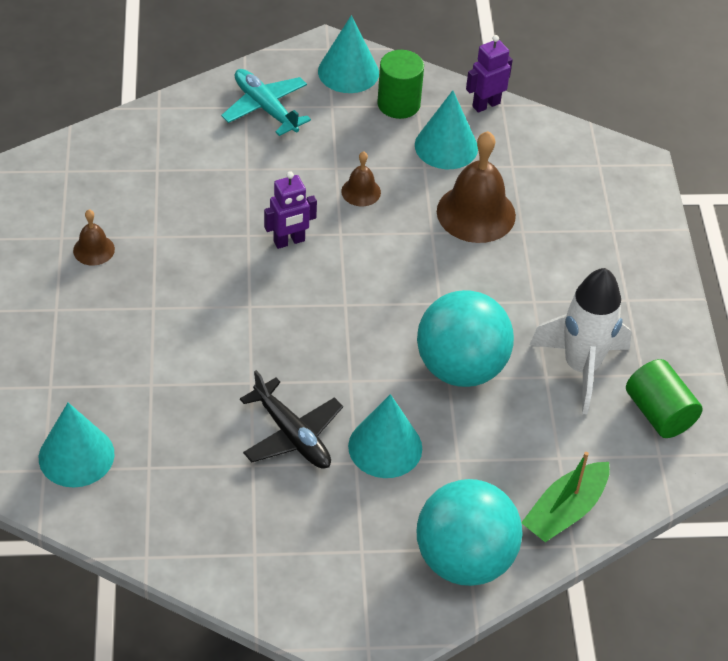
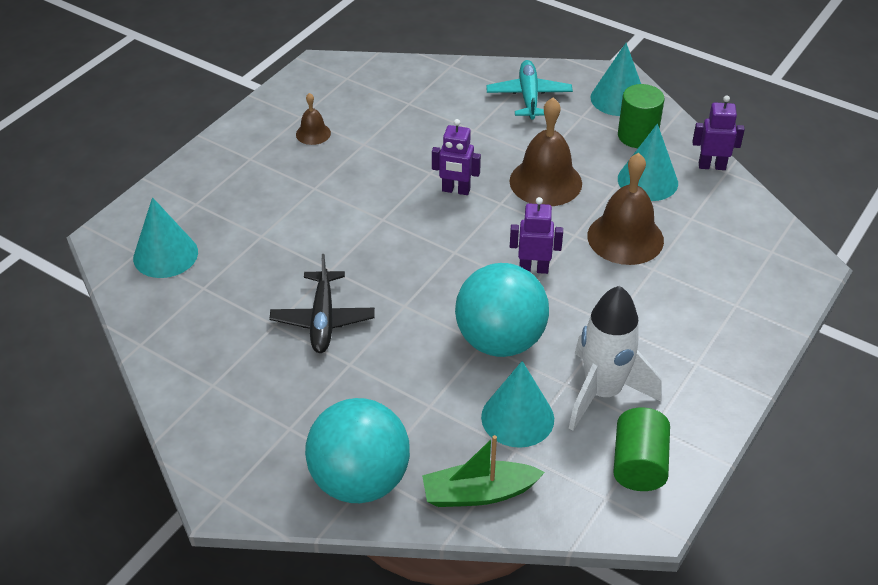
camera: 40 degrees right, 5 degrees down
(361, 191) = (545, 182): brown bell -> brown bell, size x1.99
(385, 447) = (382, 365): turquoise cone -> turquoise cone (517, 417)
(427, 284) = (533, 269): none -> purple robot

